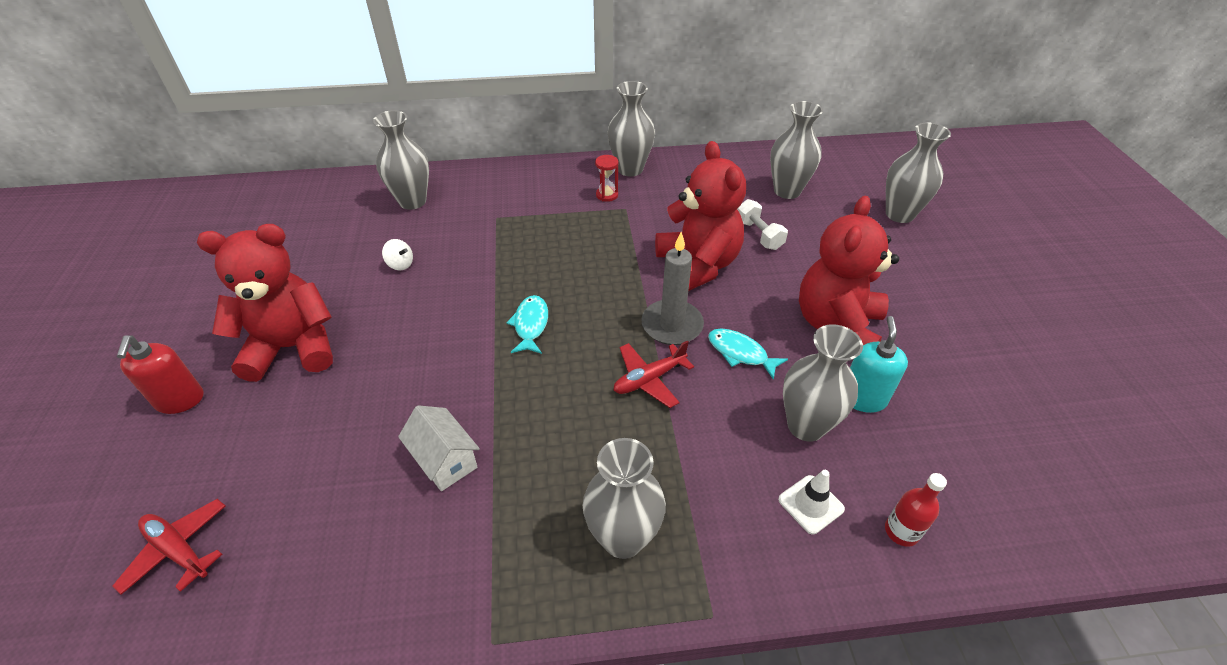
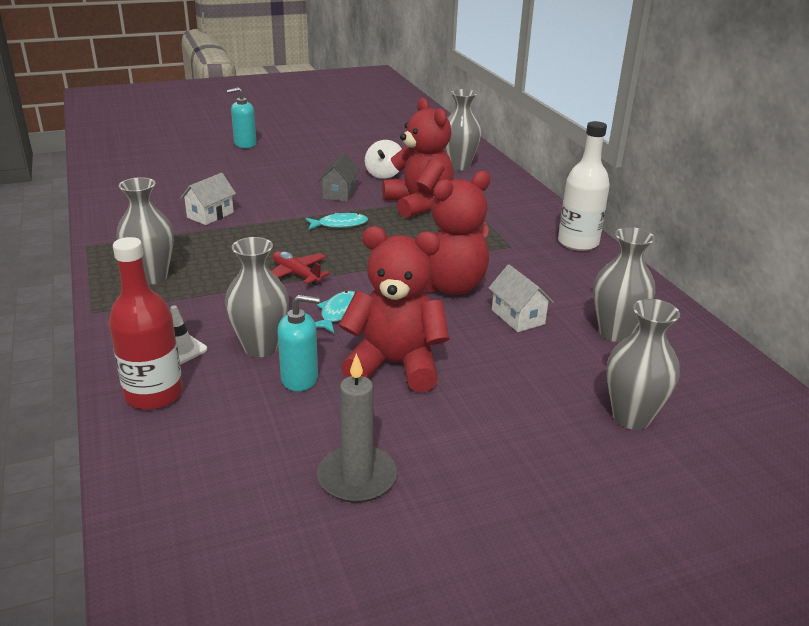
camera: 75 degrees right, 15 degrees down
(178, 550) = (149, 165): red plane -> none
(180, 400) = (245, 144): red soap dispenser -> turquoise soap dispenser
(293, 347) = (292, 160): red teddy bear -> red teddy bear (418, 204)
(400, 264) = (384, 174): white spinning top -> white spinning top, size x1.65
(438, 313) = (339, 193): none -> grey house
(607, 195) = (525, 236): red hourglass -> none
(630, 169) = (578, 242): grey vase -> white bottle
(672, 325) = (361, 279): grey candle -> grey candle (357, 477)
(758, 235) = (518, 317): white dumbbell -> white house
(901, 531) = (154, 394): red bottle -> red bottle, size x1.93

